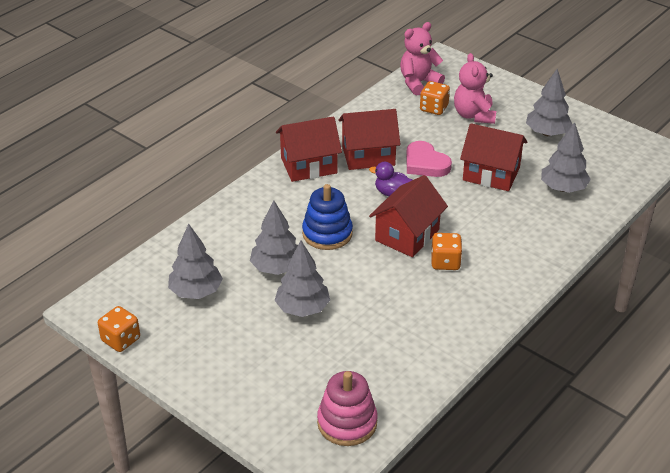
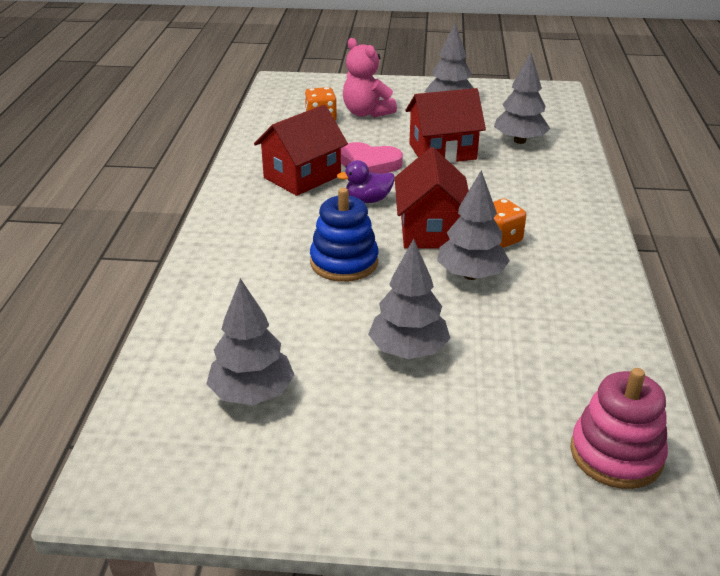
camera: 35 degrees left, 5 degrees down
(121, 340) = (205, 510): orange dice -> none
(277, 268) = (326, 321): grey tree -> grey tree (471, 275)
(309, 165) = (246, 207): red house -> none
(418, 83) = (281, 104): pink teddy bear -> none

